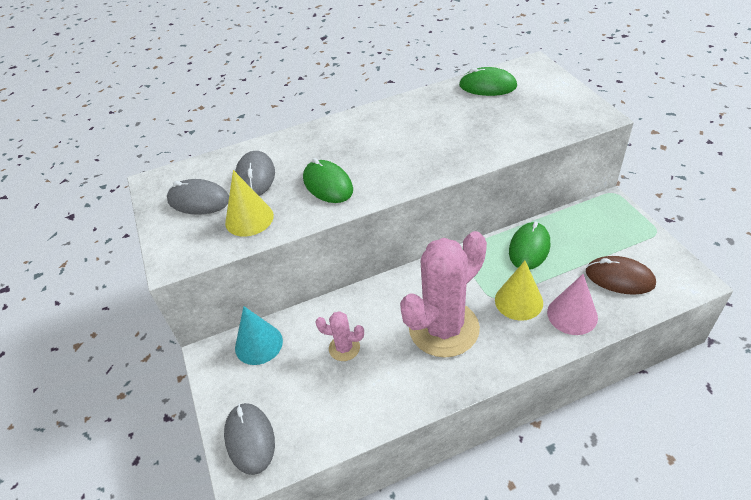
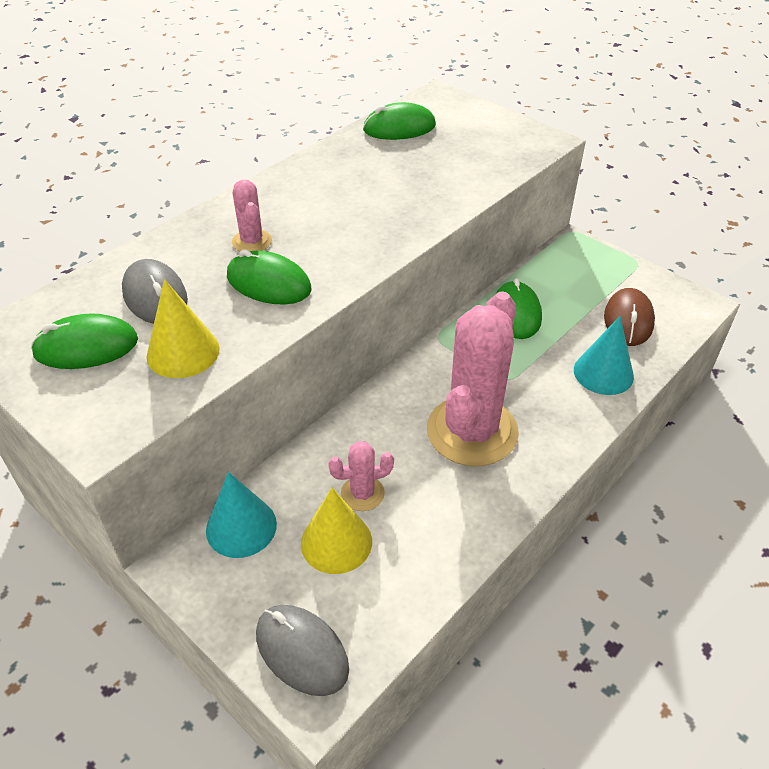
camera: 30 degrees left, 0 degrees up
(199, 200) = (86, 347): grey mouse -> green mouse
(335, 152) = (252, 241): none -> pink cactus
(518, 301) = (538, 375): yellow cone -> yellow cone (336, 542)
(572, 314) = (603, 373): pink cone -> turquoise cone
(619, 278) = (628, 320): brown mouse -> brown mouse turned 75 degrees counterclockwise

